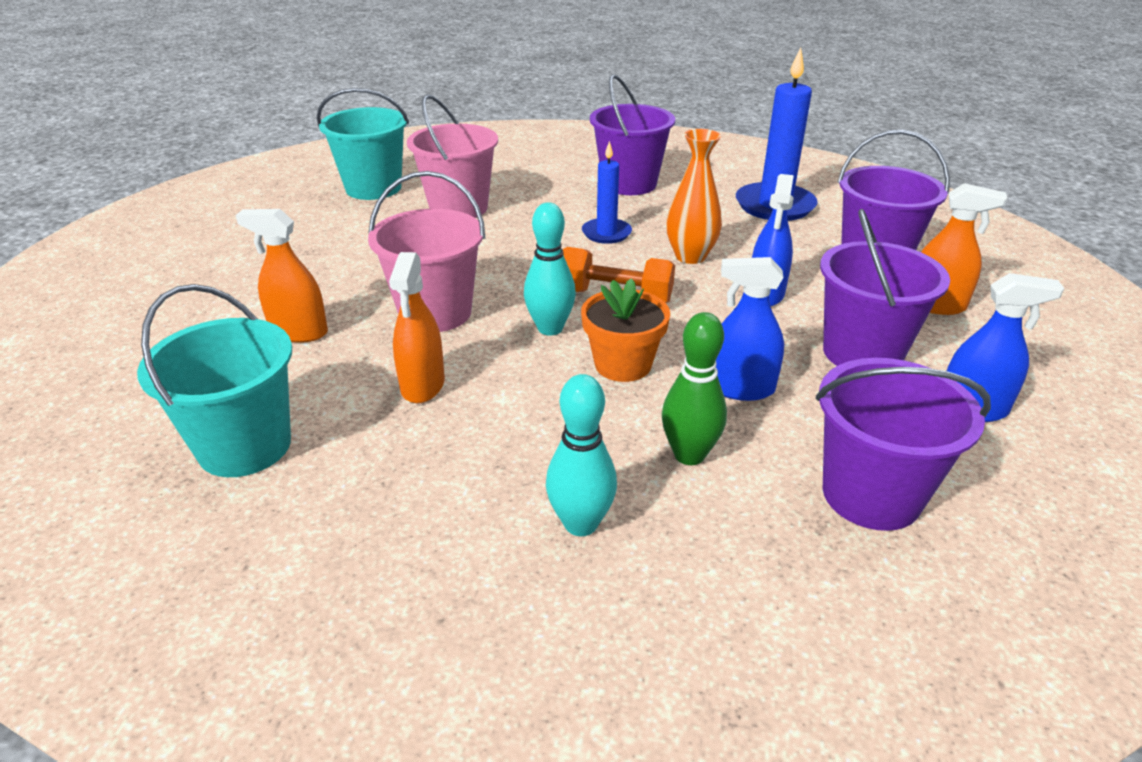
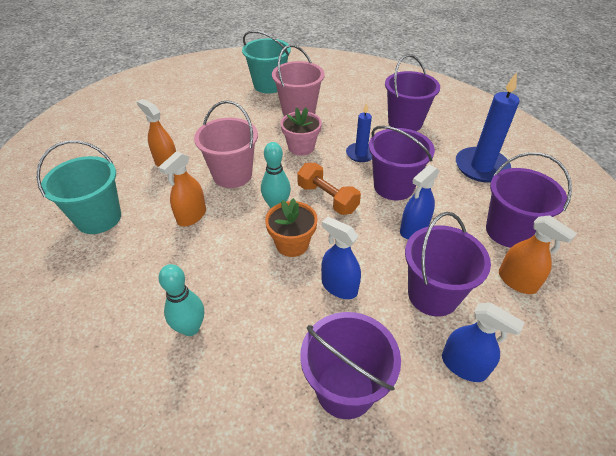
camera: 30 degrees right, 10 degrees up
(510, 249) = (301, 147): none -> pink flower pot
(689, 455) = (274, 315): green bowling pin -> none
(690, 256) = (393, 186): orange vase -> purple bucket

